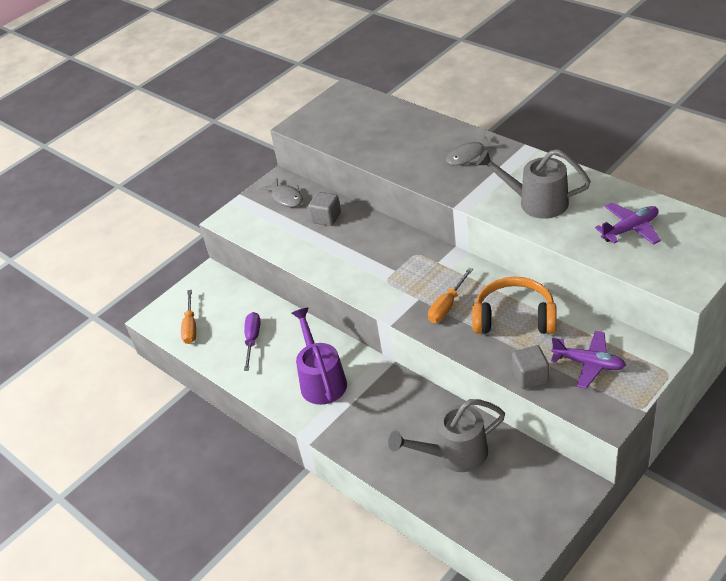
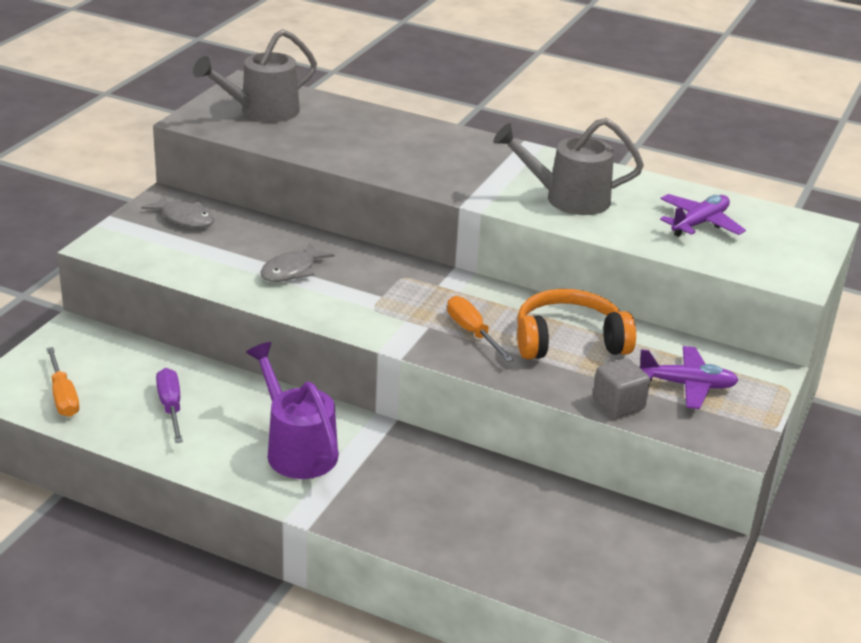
camera: 25 degrees left, 10 degrees down
(326, 218) = (256, 240): grey cube -> none
(447, 306) = (472, 332): orange screwdriver -> orange screwdriver turned 135 degrees clockwise
(453, 454) = (524, 521): grey watering can -> grey watering can (261, 112)
(469, 156) = (455, 152): grey fish -> grey fish (292, 271)

